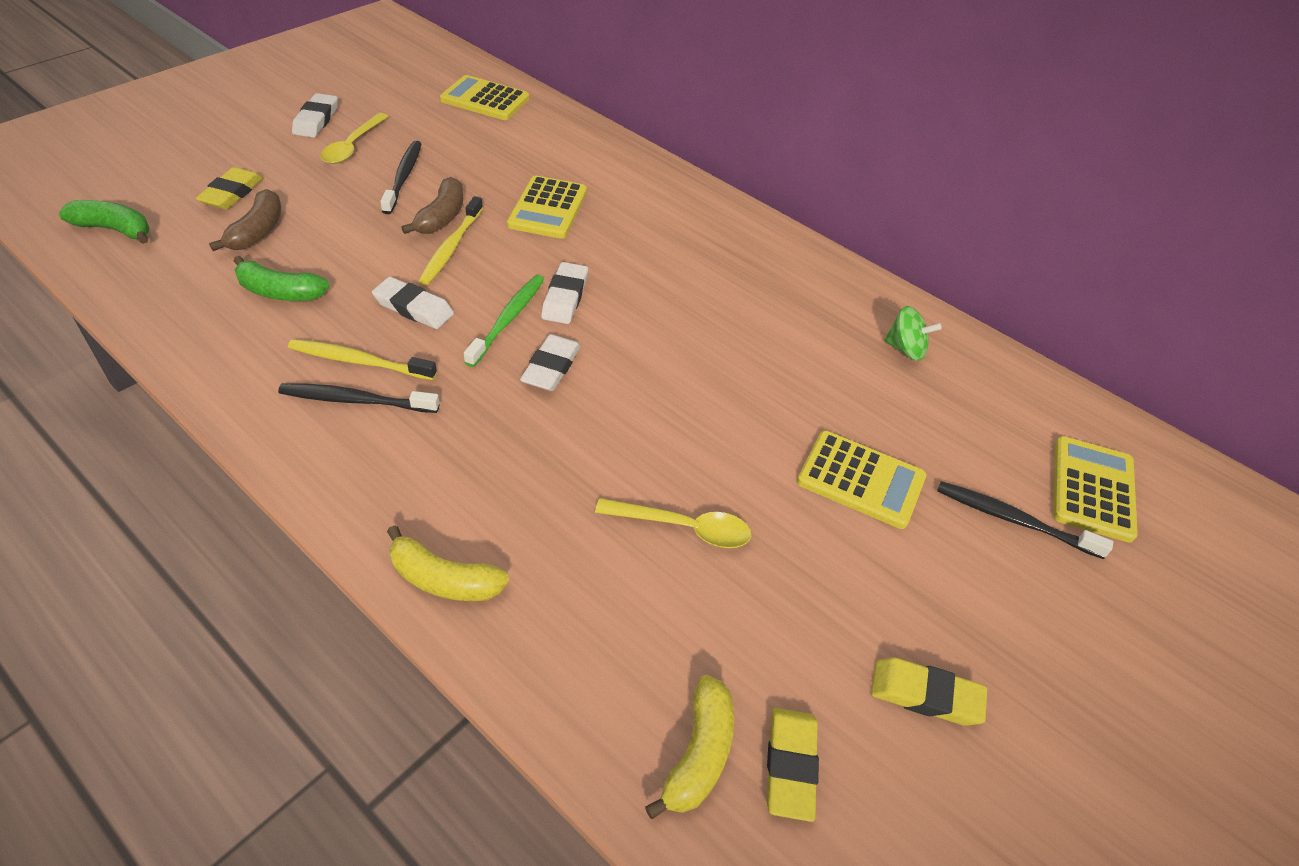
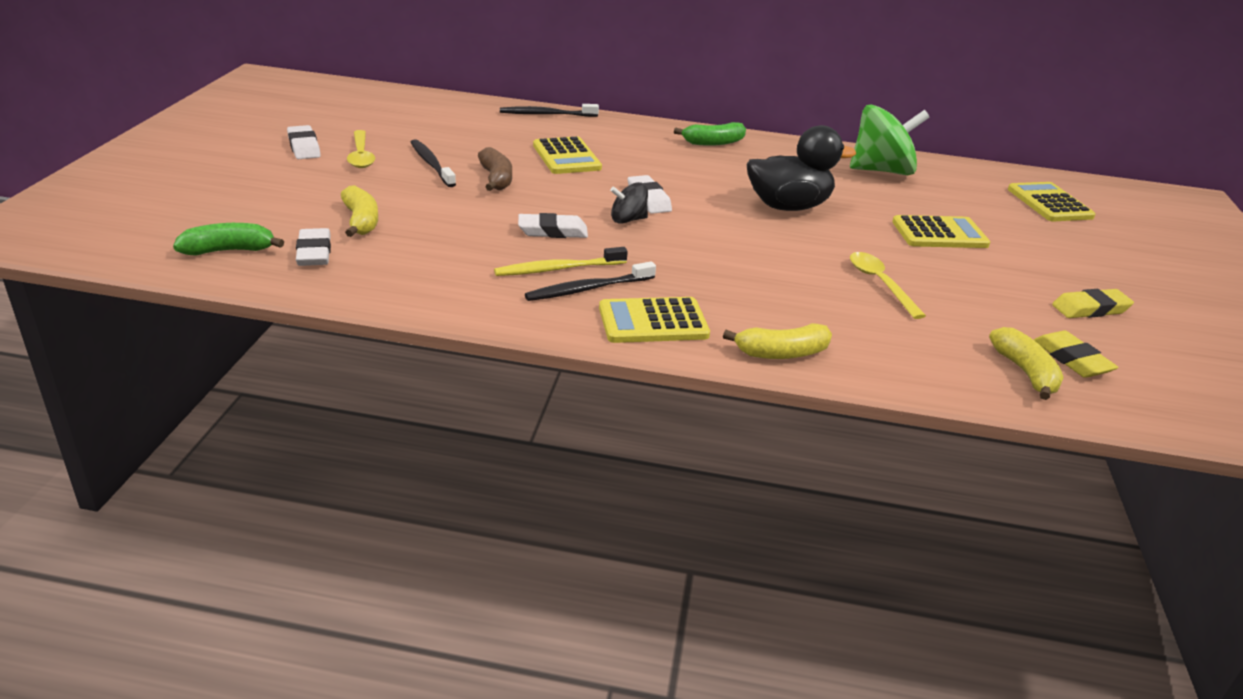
camera: 30 degrees left, 15 degrees down
(232, 193) = (301, 205): yellow eraser -> none
(257, 231) = (361, 221): brown banana -> yellow banana
(280, 292) = (437, 249): green banana -> green banana (713, 142)
(451, 247) = (529, 193): yellow toothbrush -> none
(485, 99) = (426, 108): yellow calculator -> yellow calculator (653, 322)
(508, 319) = (628, 220): green toothbrush -> black spinning top
(551, 367) = (693, 235): white eraser -> white eraser (314, 252)
(683, 528) = (880, 284): yellow spoon -> yellow spoon turned 90 degrees counterclockwise
(713, 364) = (788, 206): none -> black duck
(905, 349) = (881, 171): green spinning top -> green spinning top, size x2.01
(1014, 520) = (1032, 227): black toothbrush -> black toothbrush (546, 114)

